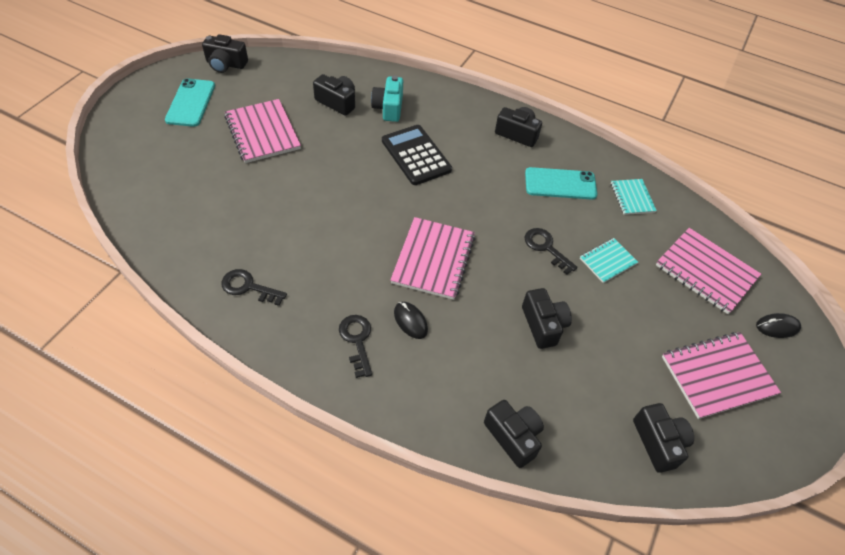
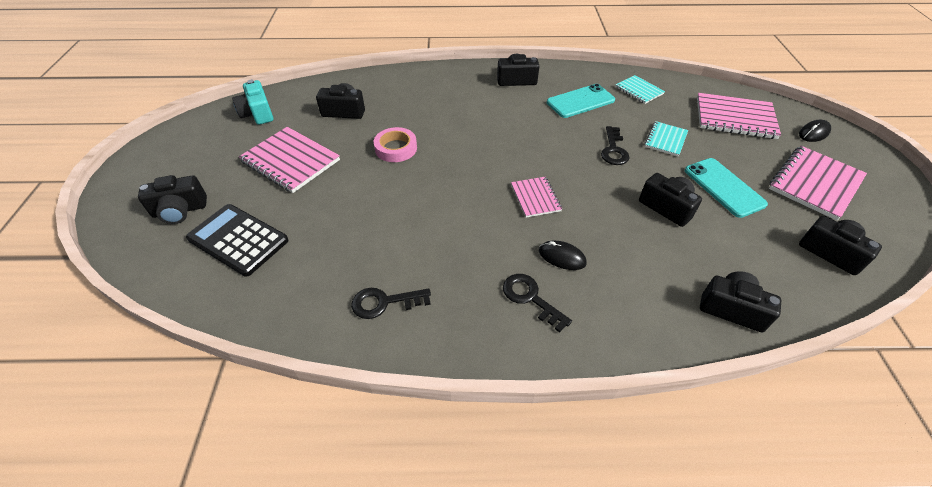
camera: 25 degrees left, 5 degrees down
(190, 103) = (193, 164): turquoise phone -> turquoise phone (723, 187)
(226, 64) = (208, 119): black camera -> black camera (180, 210)
(353, 158) = (396, 148): none -> pink tape
(388, 108) = (394, 99): turquoise camera -> turquoise camera (257, 113)
(416, 155) = (449, 125): black calculator -> black calculator (238, 240)
(433, 259) = (535, 198): pink notebook -> pink notebook, size x0.57
(546, 248) = (613, 150): black key -> black key turned 105 degrees counterclockwise

